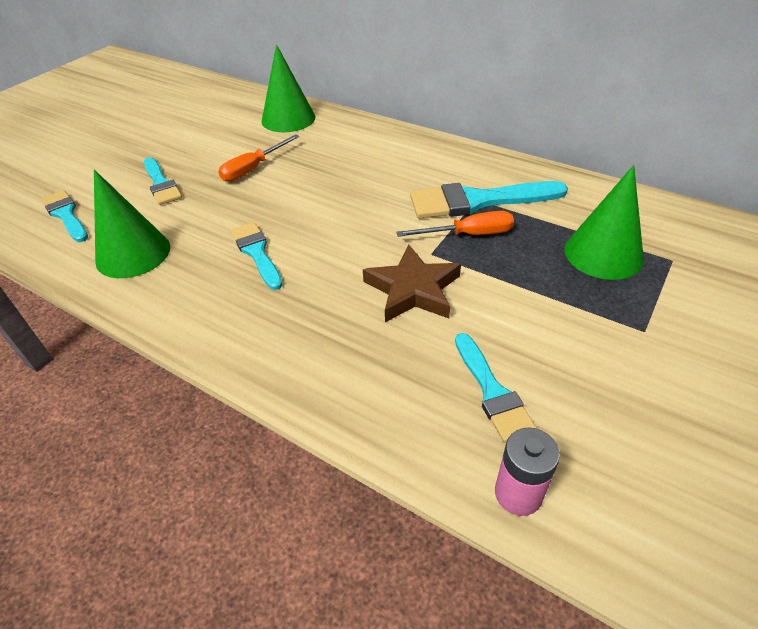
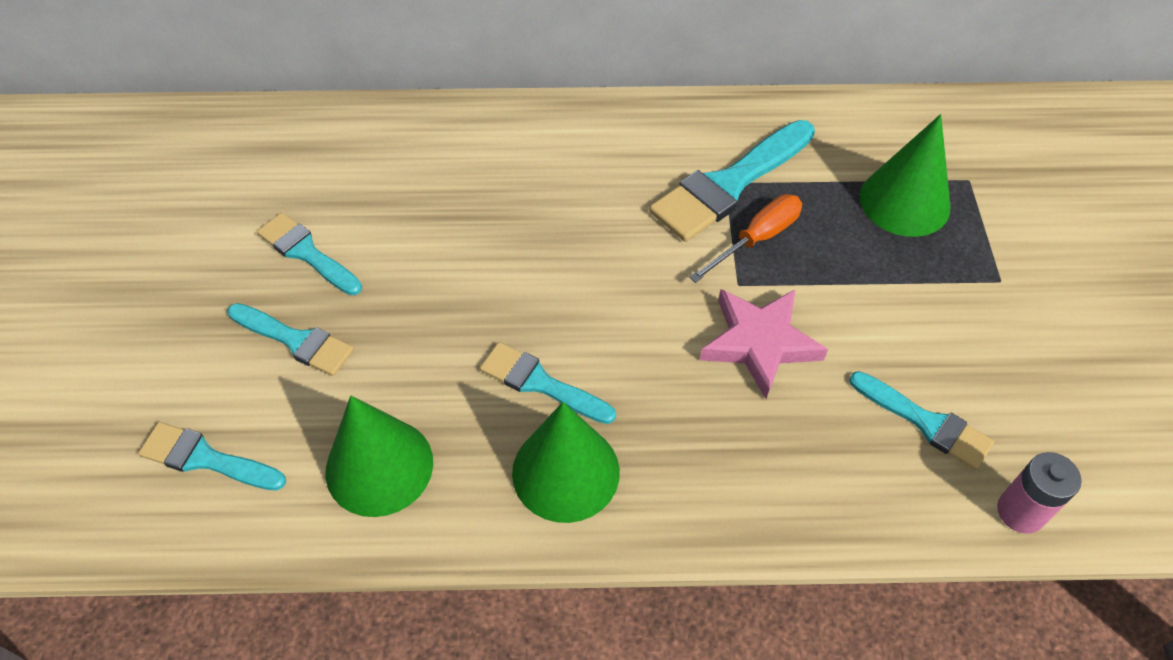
camera: 35 degrees left, 10 degrees up
(208, 151) = (306, 253): none -> turquoise brush
(253, 168) = (404, 255): orange screwdriver -> none
(288, 119) = (368, 145): green cone -> green cone (565, 472)
(413, 289) = (759, 343): brown star -> pink star

